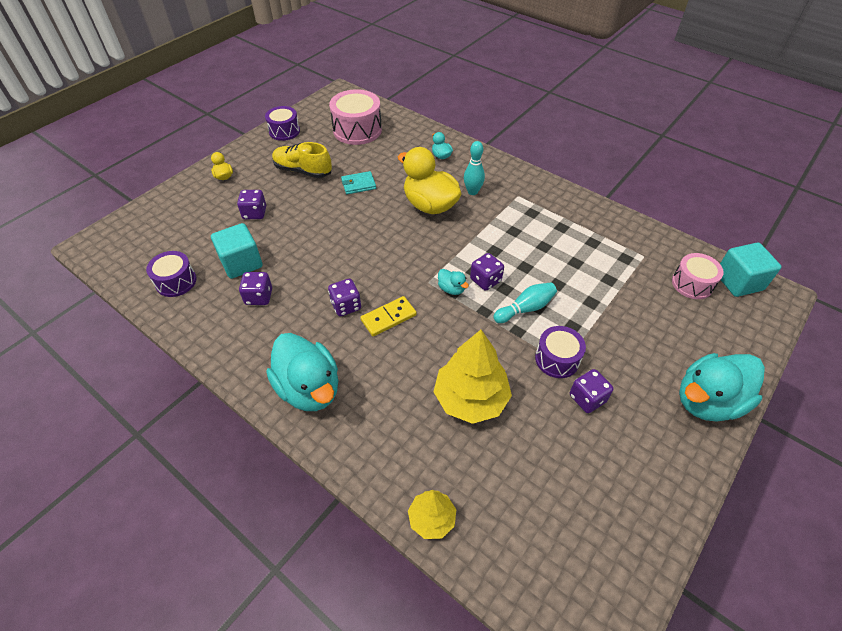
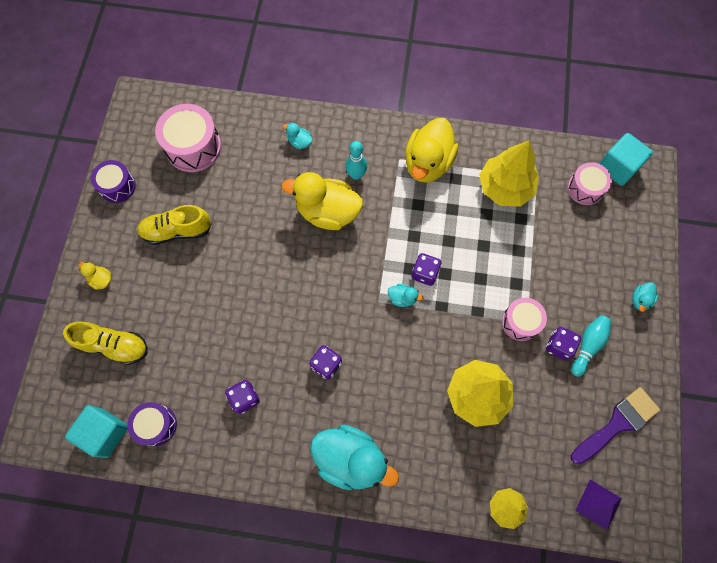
camera: 30 degrees left, 20 degrees up
(195, 218) = (114, 345): none -> yellow shoe
(241, 263) = (201, 372): turquoise cube -> turquoise cube (105, 433)
(254, 213) = (169, 309): purple dice -> none
(358, 184) = (244, 220): turquoise wallet -> none
(388, 317) = (369, 356): yellow domino -> none
(525, 308) = (472, 285): turquoise bowling pin -> turquoise bowling pin (588, 345)
(542, 208) = (428, 163): none -> yellow duck
(543, 579) = (598, 504): none -> purple pyramid
(557, 359) = (520, 322): purple drum -> pink drum
(606, 251) = (505, 187): none -> yellow tree
(615, 506) = (617, 424): none -> purple brush
(707, 401) = (640, 300): turquoise duck -> turquoise duck, size x0.43

